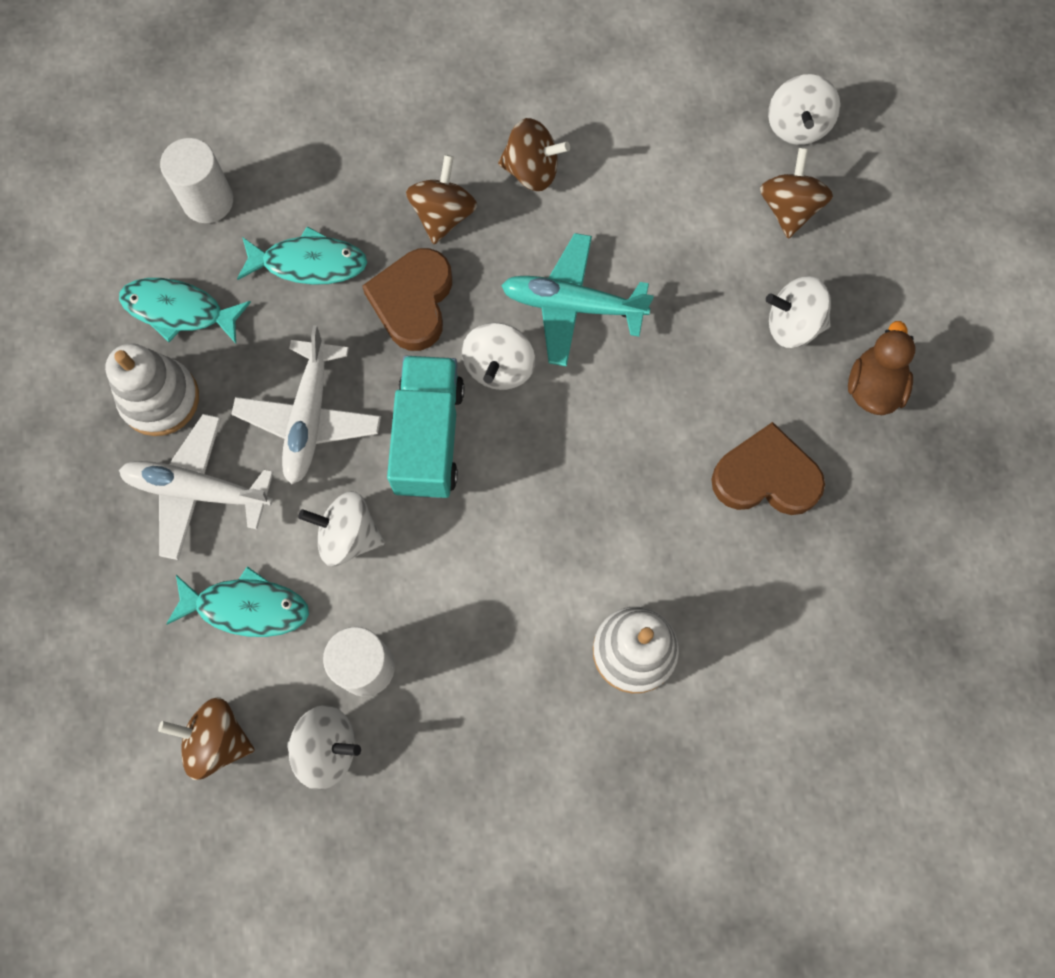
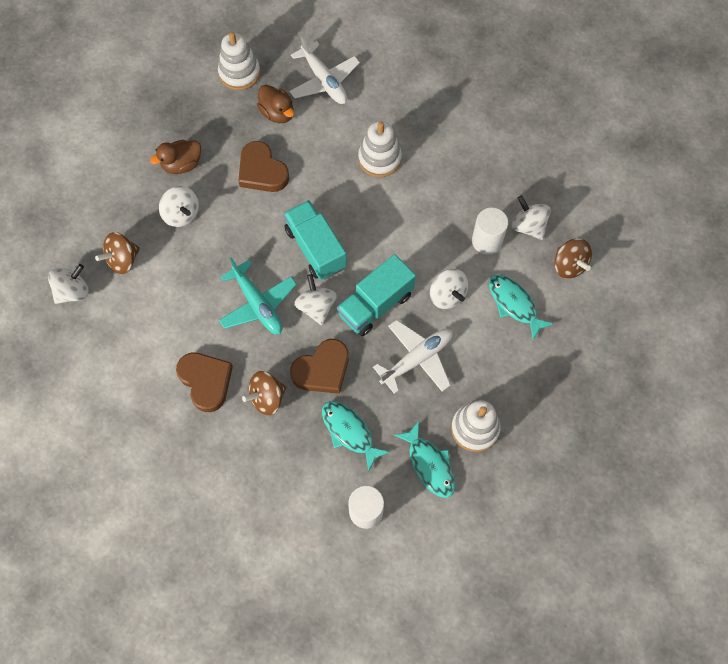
camera: 135 degrees left, 5 degrees down
(197, 490) = (493, 371): white plane -> white plane (324, 81)
(499, 367) = (316, 307): white spinning top -> white spinning top turned 75 degrees counterclockwise
(532, 171) = (206, 381): brown spinning top -> brown heart
(580, 439) = (315, 248): none -> turquoise truck
(846, 582) = (277, 113): none -> brown duck
(969, 593) = (239, 73): none -> white stacking toy

